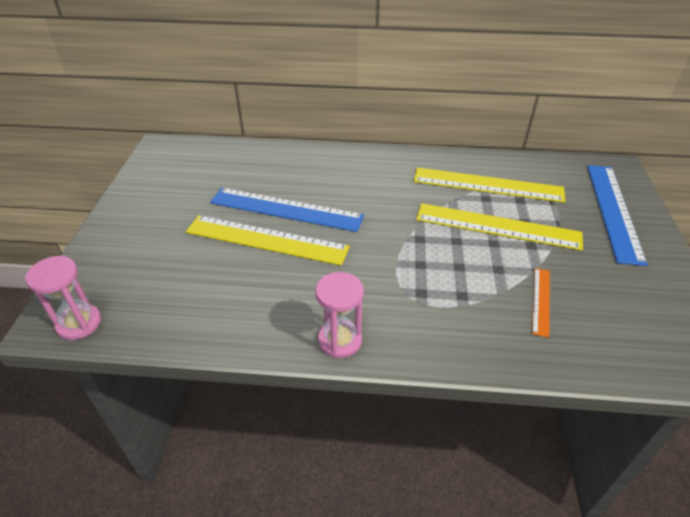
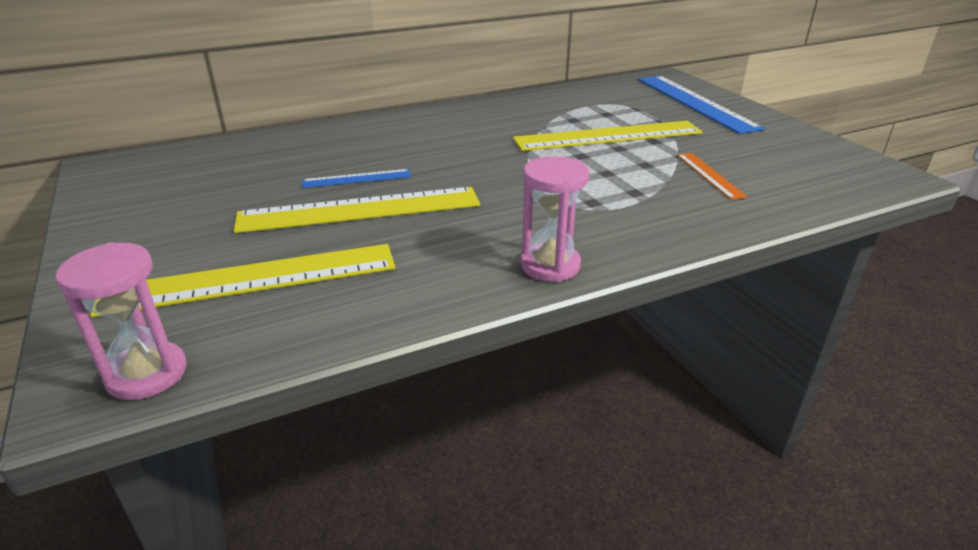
camera: 30 degrees left, 10 degrees down
(286, 209) = (357, 179): blue ruler -> blue ruler, size x0.49
(487, 185) = (564, 110): yellow ruler -> yellow ruler (251, 279)

